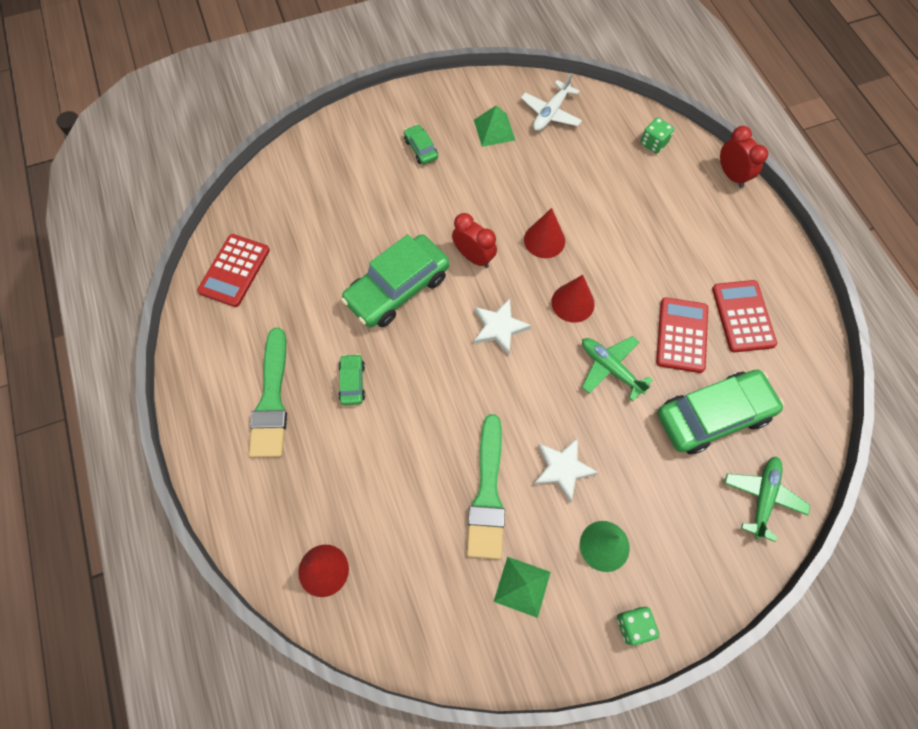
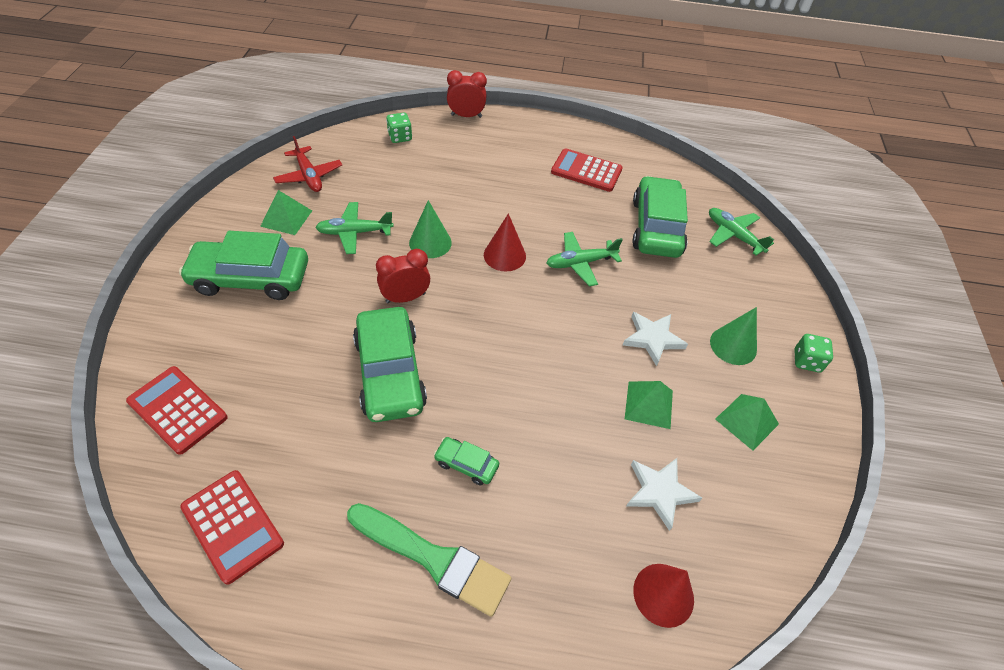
camera: 65 degrees left, 15 degrees down
(421, 149) = (251, 278): green car -> green car, size x2.19
(487, 493) = (649, 404): green brush -> green pyramid
(499, 327) = (492, 315): white star -> white star (659, 492)
(514, 182) = (354, 232): none -> green plane
(544, 240) = (430, 242): red cone -> green cone
(550, 113) = (309, 176): white plane -> red plane
(681, 335) = (579, 209): red calculator -> red calculator (177, 409)

